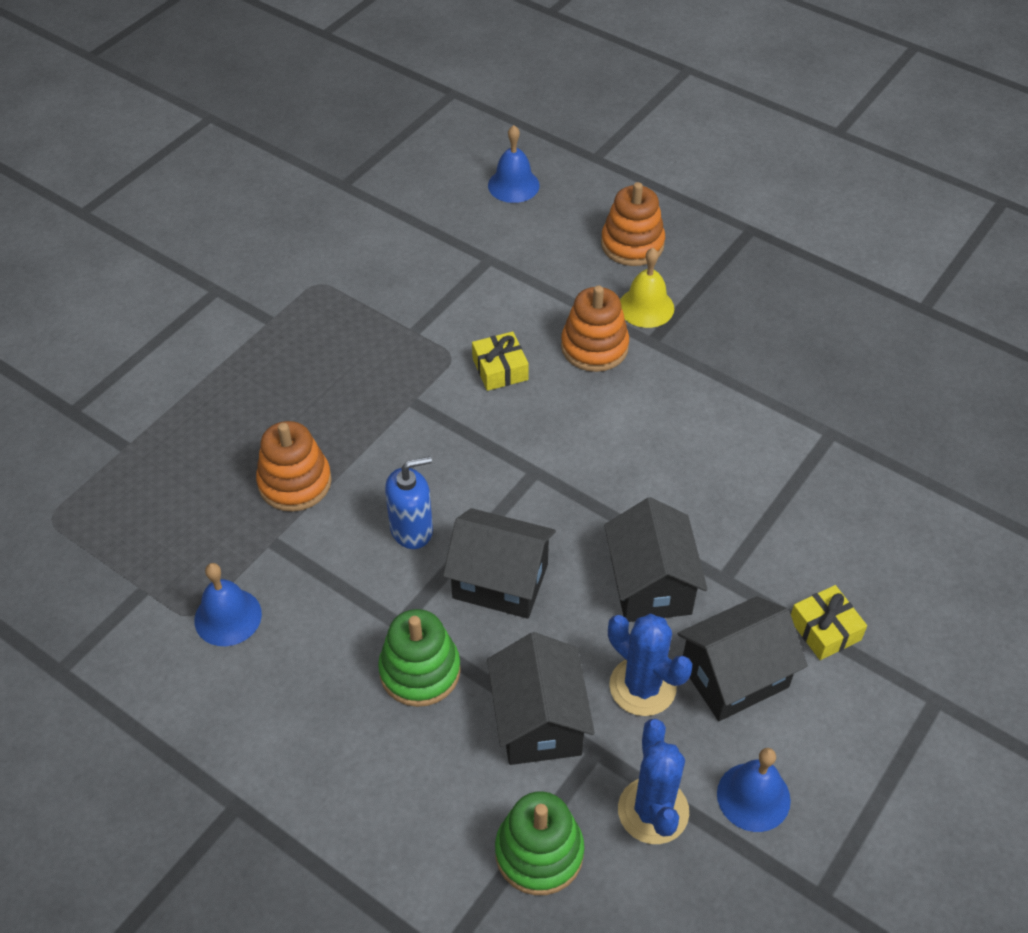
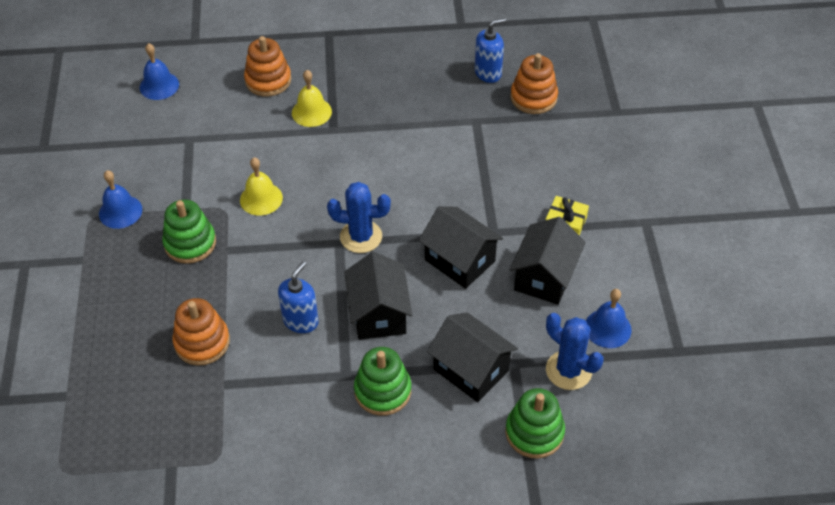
camera: 40 degrees left, 0 degrees up
(228, 617) = (241, 443): blue bell -> blue bell (120, 211)
(384, 370) = (190, 243): none -> green stacking toy
(500, 369) = (261, 199): yellow gift -> yellow bell
(500, 581) = (379, 314): black house -> black house turned 75 degrees counterclockwise
(594, 347) = (304, 152): orange stacking toy -> orange stacking toy (533, 97)
(642, 686) = (505, 314): blue cactus -> blue cactus (361, 237)
(903, 385) = (488, 73): none -> blue soap dispenser

